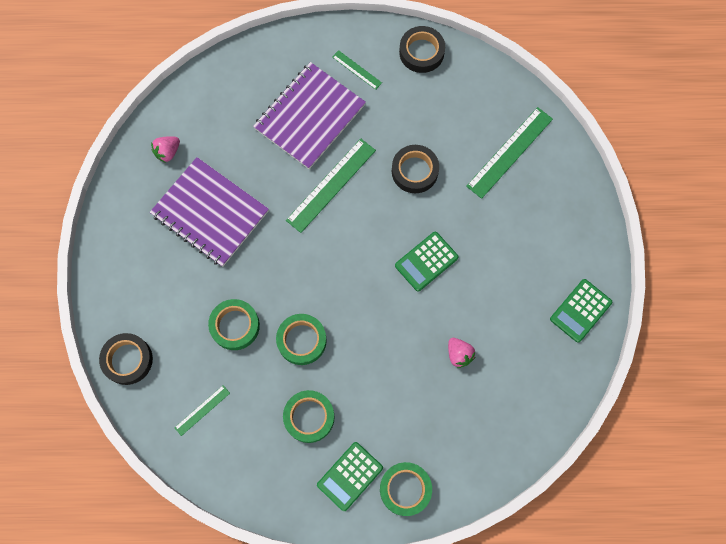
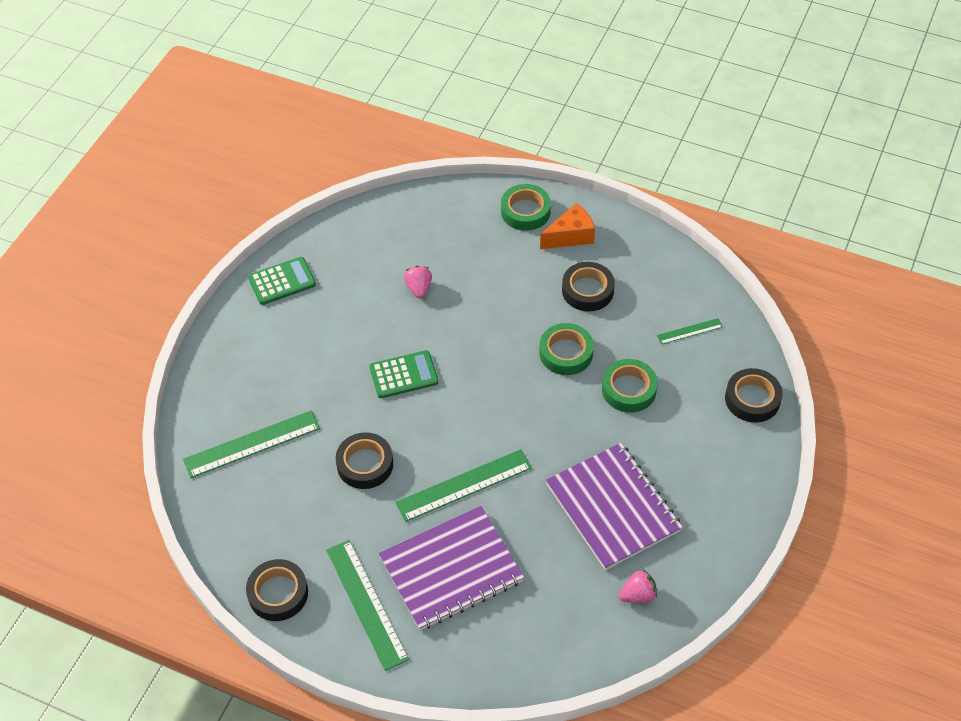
camera: 155 degrees left, 20 degrees down
(309, 417) = (587, 290): green tape -> black tape
(350, 476) = (570, 236): green calculator -> orange cheese
(356, 70) = (366, 603): green ruler -> green ruler, size x1.95

